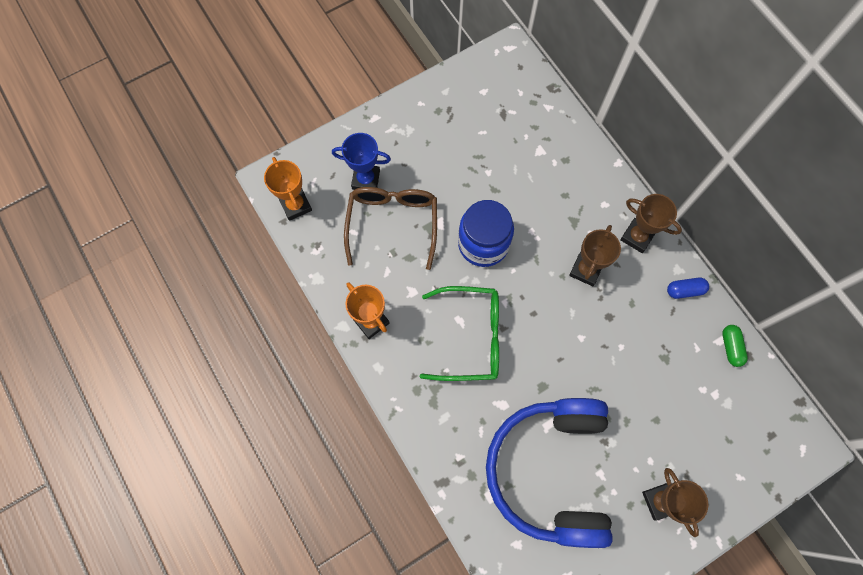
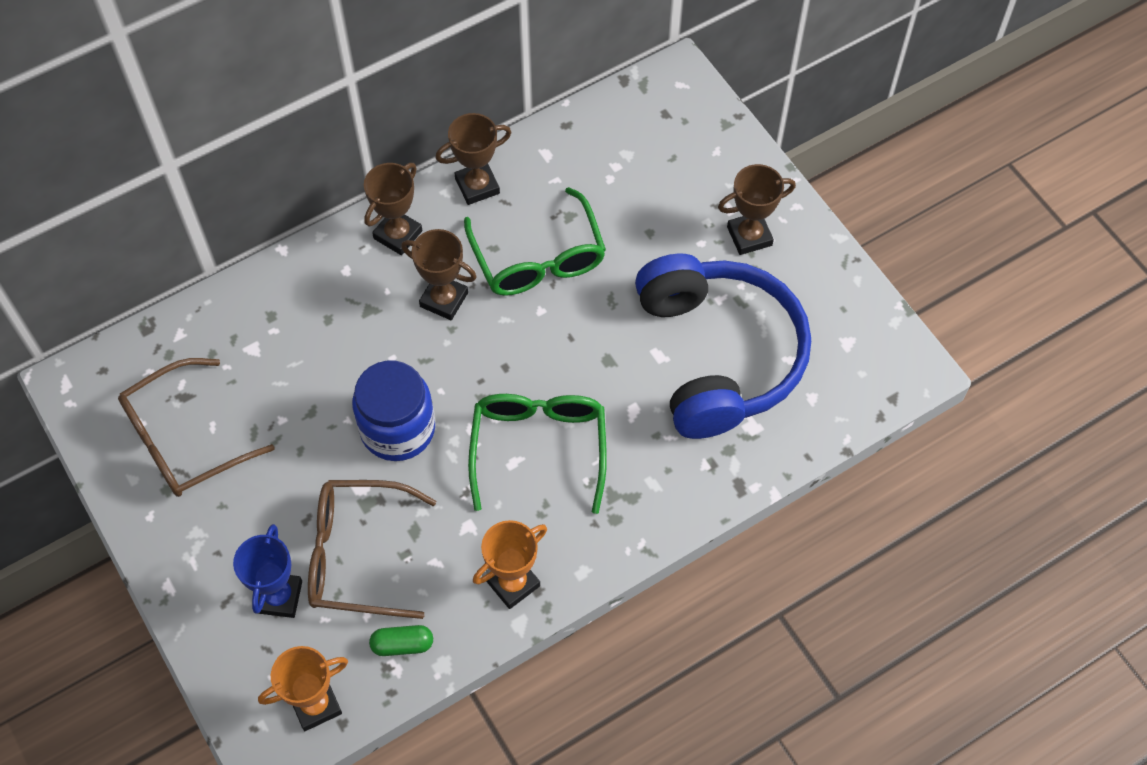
camera: 90 degrees left, 10 degrees down
(473, 117) = (185, 439): none -> brown glasses
(550, 471) = (718, 355): blue headphones -> blue headphones turned 105 degrees counterclockwise
(626, 335) = (538, 257): none -> green glasses
(684, 290) = (477, 186): blue capsule -> brown trophy
(730, 347) = (555, 143): green capsule -> green capsule (402, 644)

